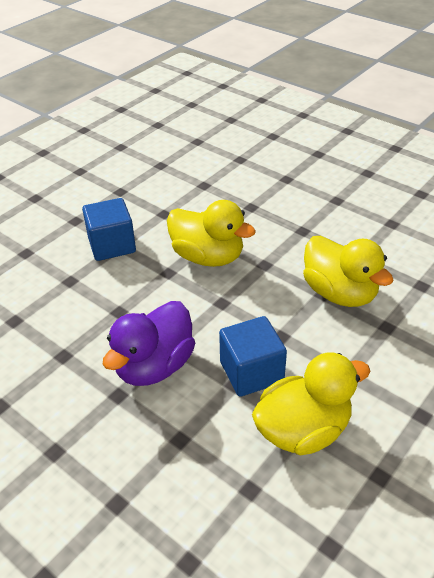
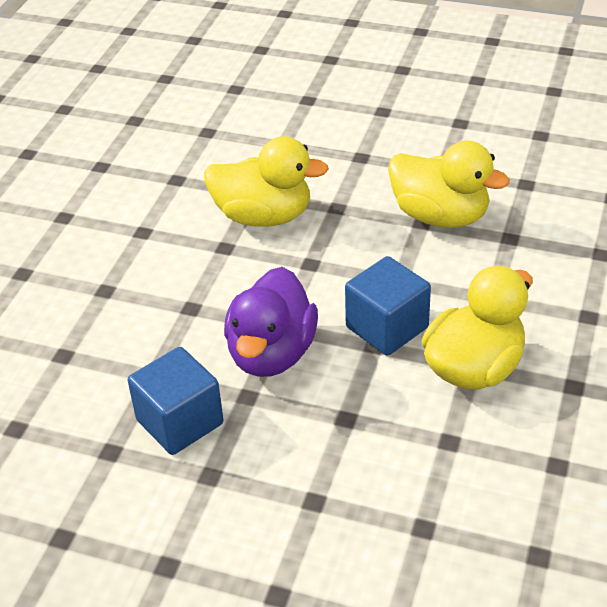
camera: 20 degrees left, 0 degrees up
(112, 245) = (133, 234): blue cube -> blue cube (180, 422)

